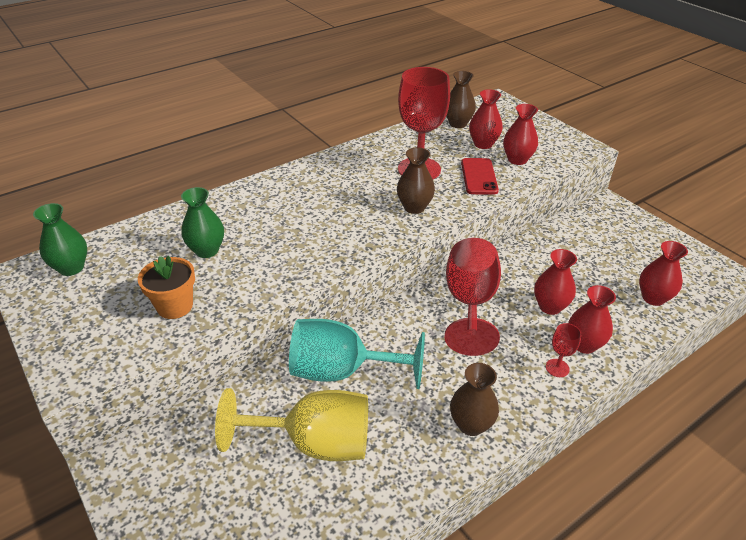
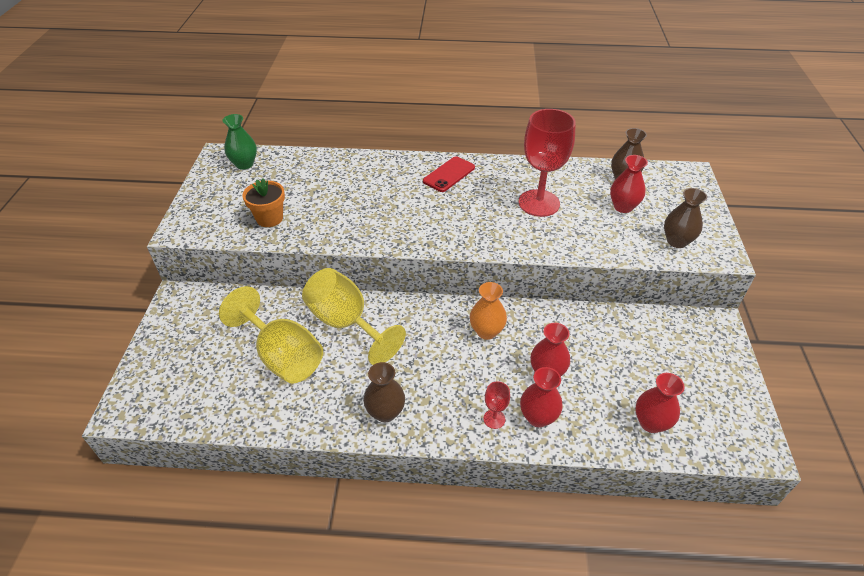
camera: 40 degrees right, 5 degrees up
(207, 250) = (325, 191): green vase -> none
(342, 371) = (346, 323): turquoise goblet -> yellow goblet
(414, 207) = (497, 231): brown vase -> brown vase (676, 241)
(470, 303) = (486, 331): red goblet -> orange vase
(479, 176) = (582, 233): red phone -> red phone (449, 174)
(517, 160) = (636, 235): red vase -> none

